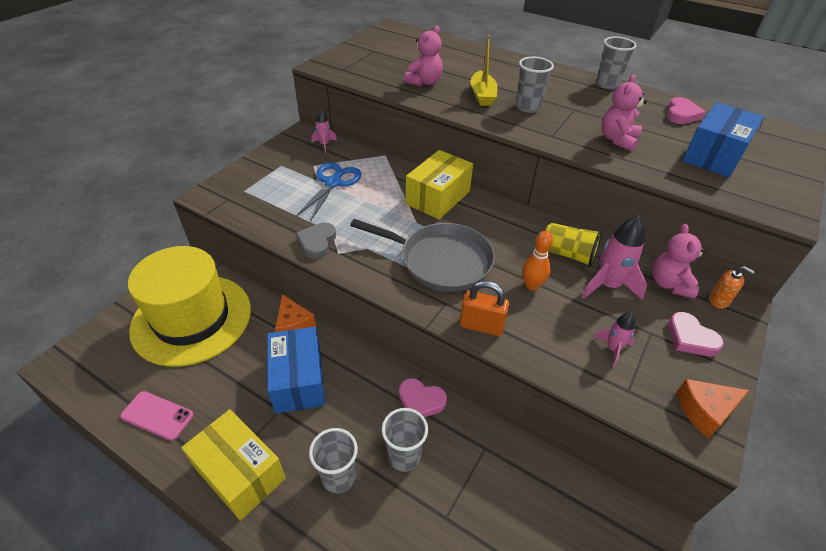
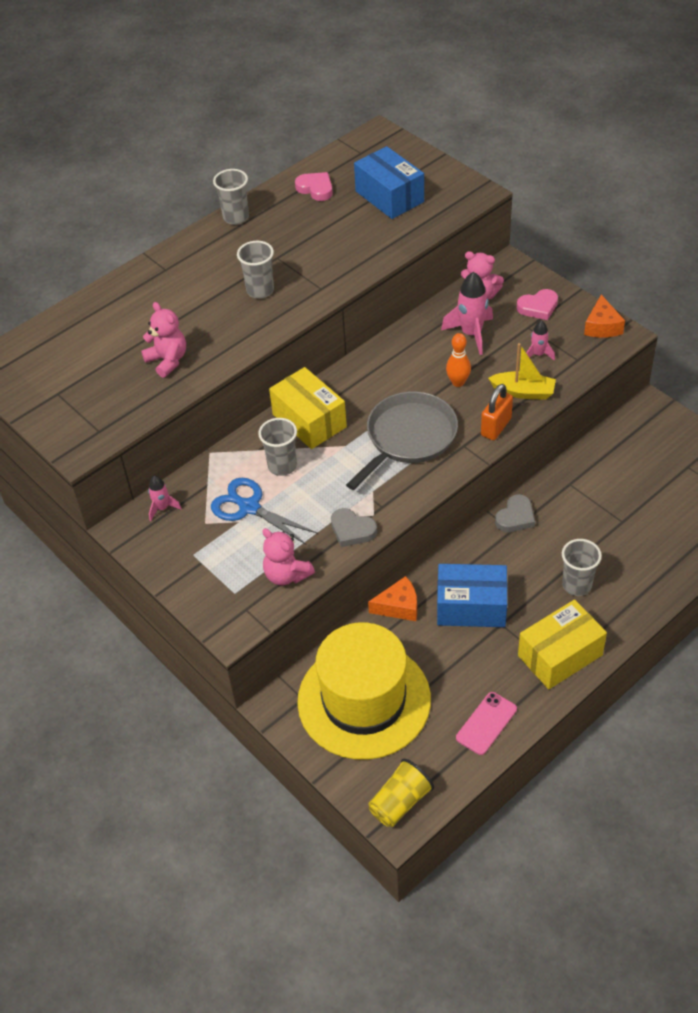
camera: 70 degrees left, 5 degrees up
(404, 456) = (567, 538): grey cup -> grey cup (282, 466)
(421, 401) = (515, 517): pink heart -> grey heart
(482, 95) = (220, 319): yellow boat -> yellow boat (523, 392)
(568, 254) = (426, 347): yellow cup -> yellow cup (400, 802)
(617, 140) = (344, 246): pink teddy bear -> pink teddy bear (286, 575)
(718, 300) = (505, 275): orange soap dispenser -> none

